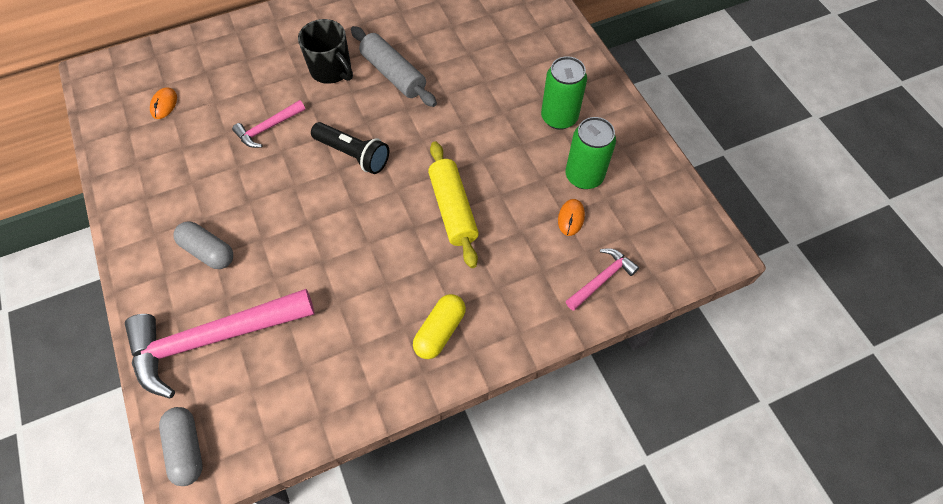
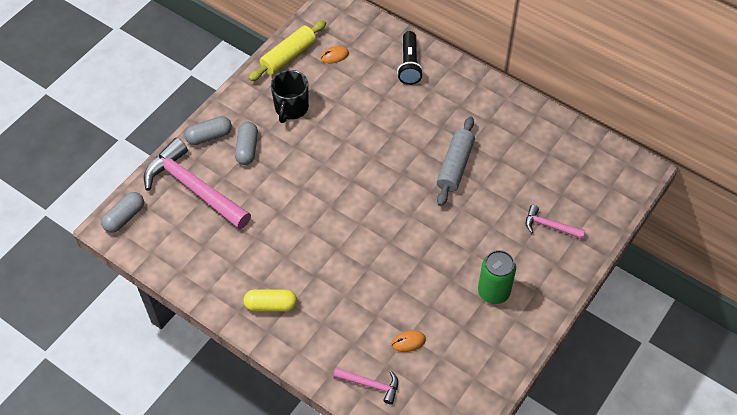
camera: 60 degrees right, 5 degrees down
(154, 284) = (209, 136): none -> grey capsule
(268, 128) = (356, 122): pink hammer -> pink hammer (550, 226)
(331, 70) = (430, 128): black mug -> black mug (291, 108)
(353, 154) = (370, 182): black flashlight -> black flashlight (409, 65)
(453, 209) = (366, 265): yellow rolling pin -> yellow rolling pin (288, 56)
(584, 176) = (451, 333): green can -> none

